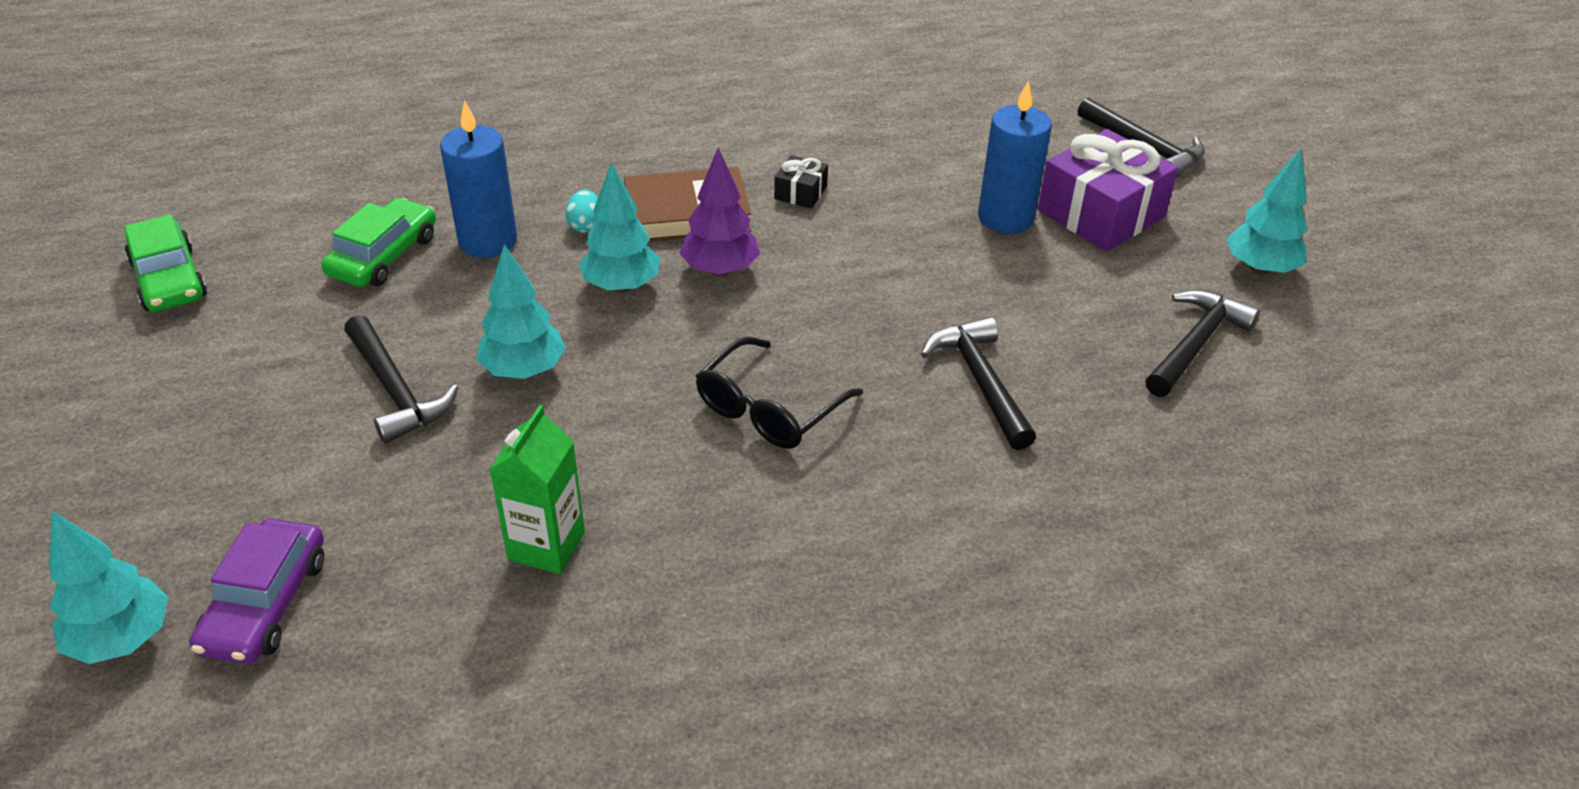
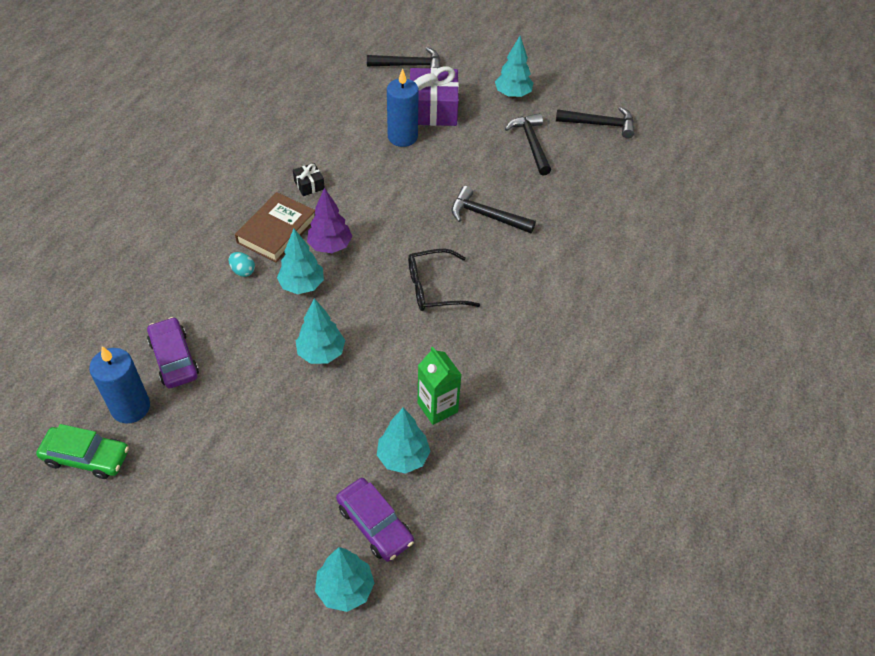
camera: 50 degrees left, 10 degrees up
(383, 256) = (174, 358): green car -> purple car
(395, 391) = (284, 407): black hammer -> black hammer (600, 124)
(416, 562) = (403, 457): none -> turquoise tree
(488, 241) = (211, 313): blue candle -> blue candle (130, 407)
(769, 409) = (433, 288): black glasses -> black glasses turned 90 degrees clockwise

